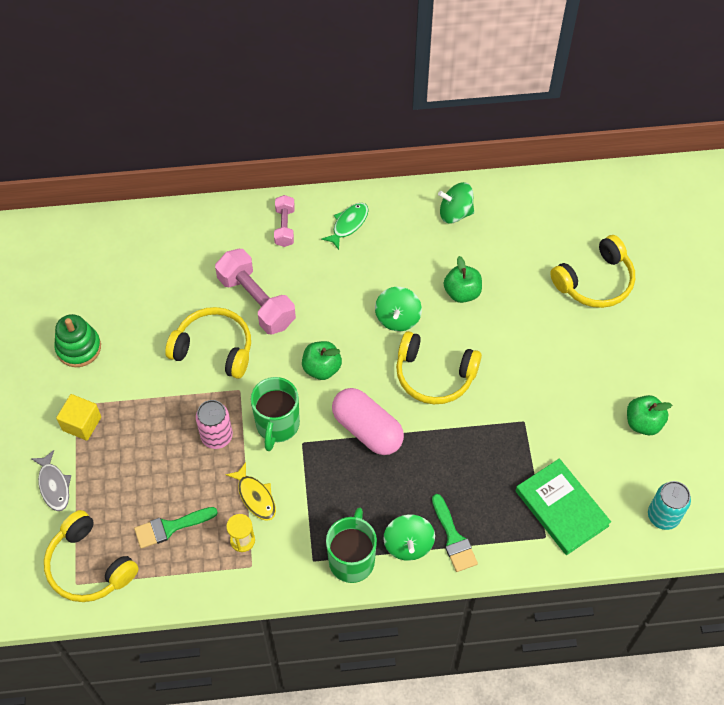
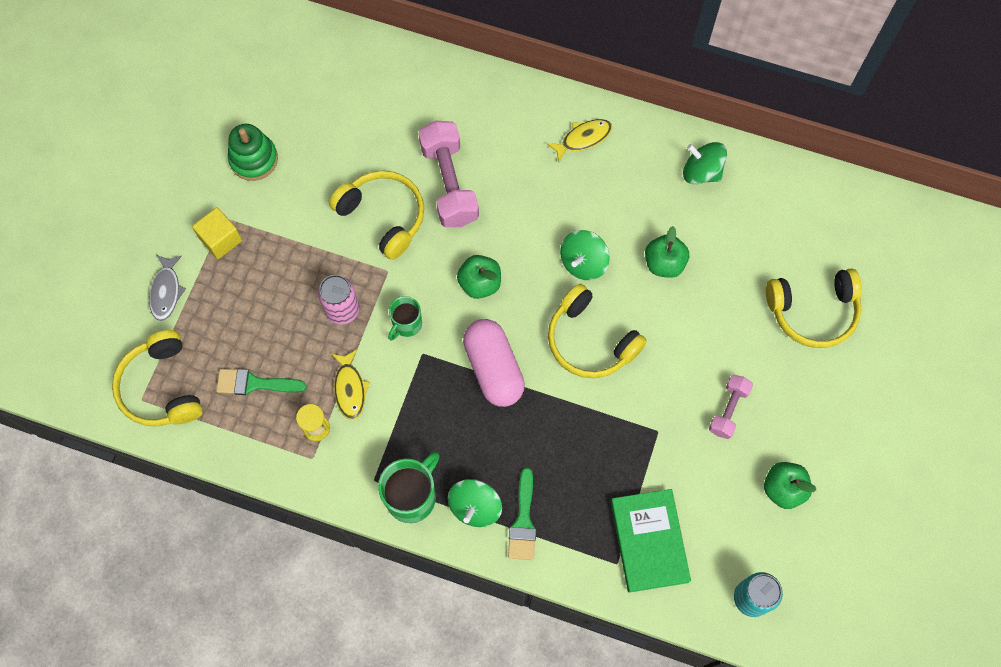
camera: 25 degrees right, 10 degrees up
(277, 425) = (406, 324): green mug -> green mug, size x0.61
(285, 227) = (516, 114): pink dumbbell -> pink dumbbell (728, 410)
(348, 224) = (583, 139): green fish -> yellow fish

